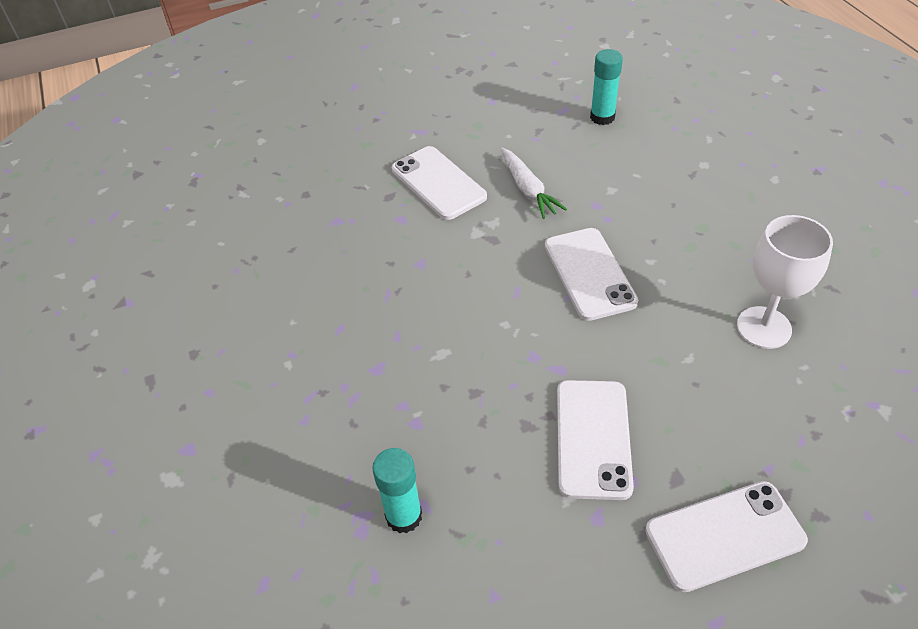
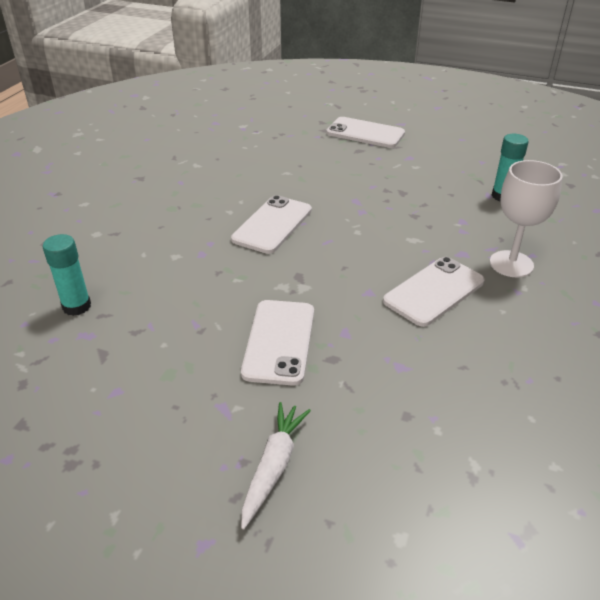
camera: 140 degrees left, 10 degrees down
(528, 189) = (224, 291): white carrot -> white carrot (274, 466)
(593, 438) = (376, 174): white phone -> white phone (434, 291)
(764, 327) = (233, 163): white goblet -> white goblet (511, 264)

